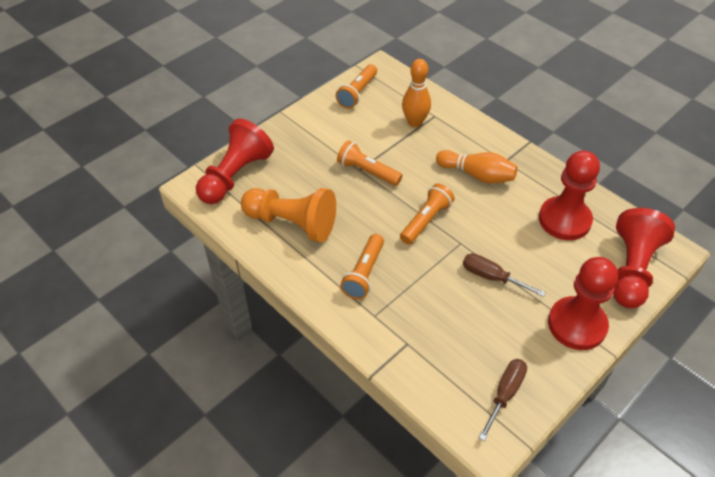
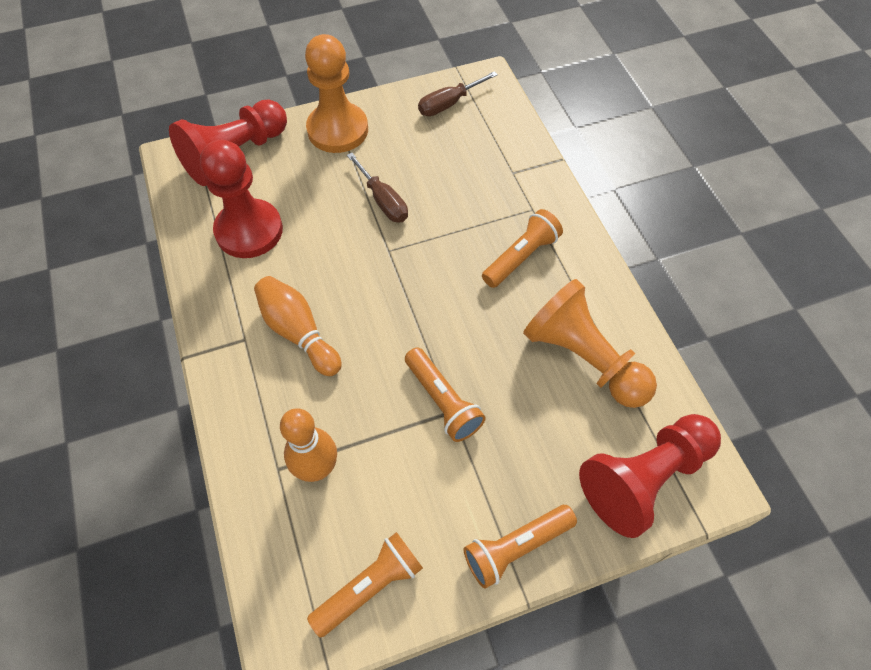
camera: 155 degrees left, 10 degrees up
(426, 221) = (410, 293): orange flashlight -> orange flashlight (516, 547)
(577, 325) = (337, 130): red pawn -> orange pawn

